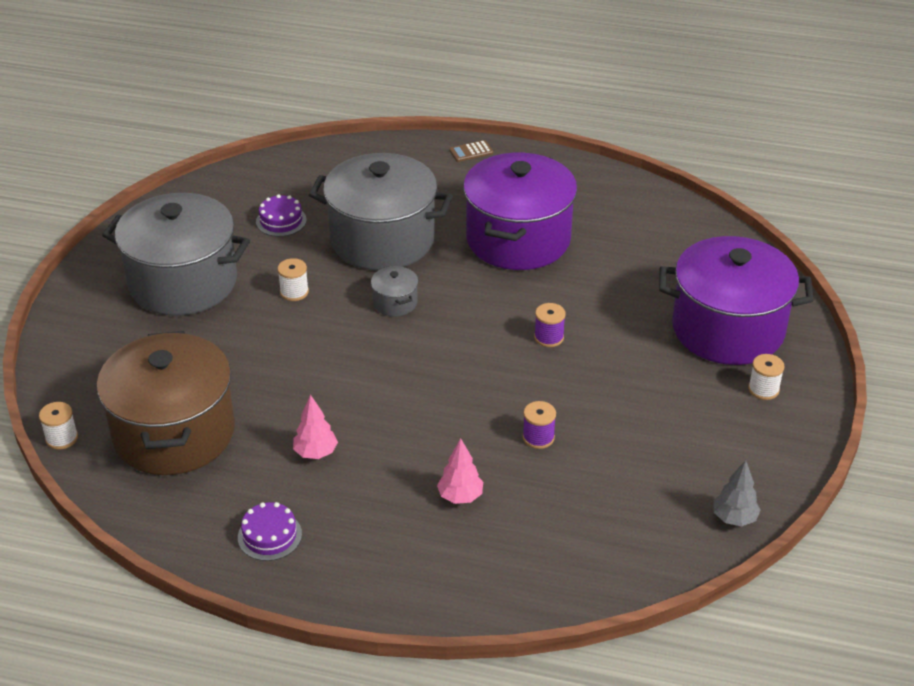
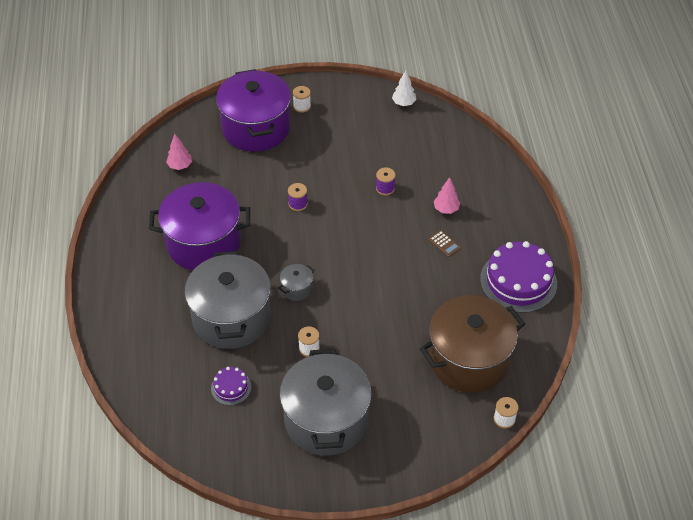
camera: 110 degrees left, 10 degrees up
(269, 535) = (518, 281): purple cake -> purple cake, size x2.04
(315, 453) = (448, 283): pink tree -> pink tree (180, 166)
(471, 151) = (103, 298): brown calculator -> brown calculator (444, 244)
(734, 518) = (404, 103): grey tree -> white tree

